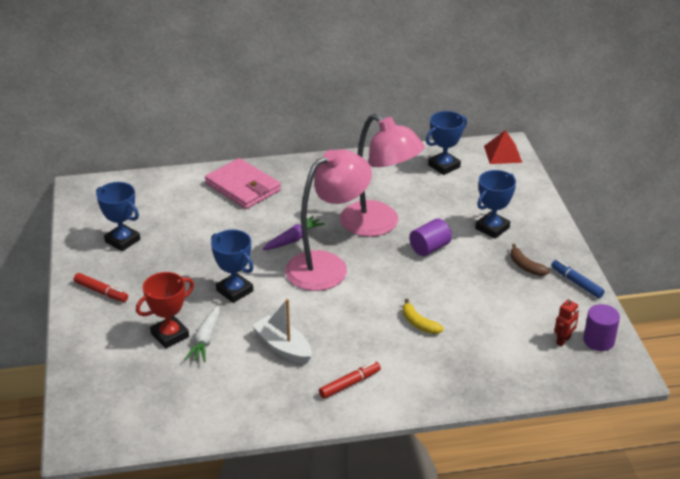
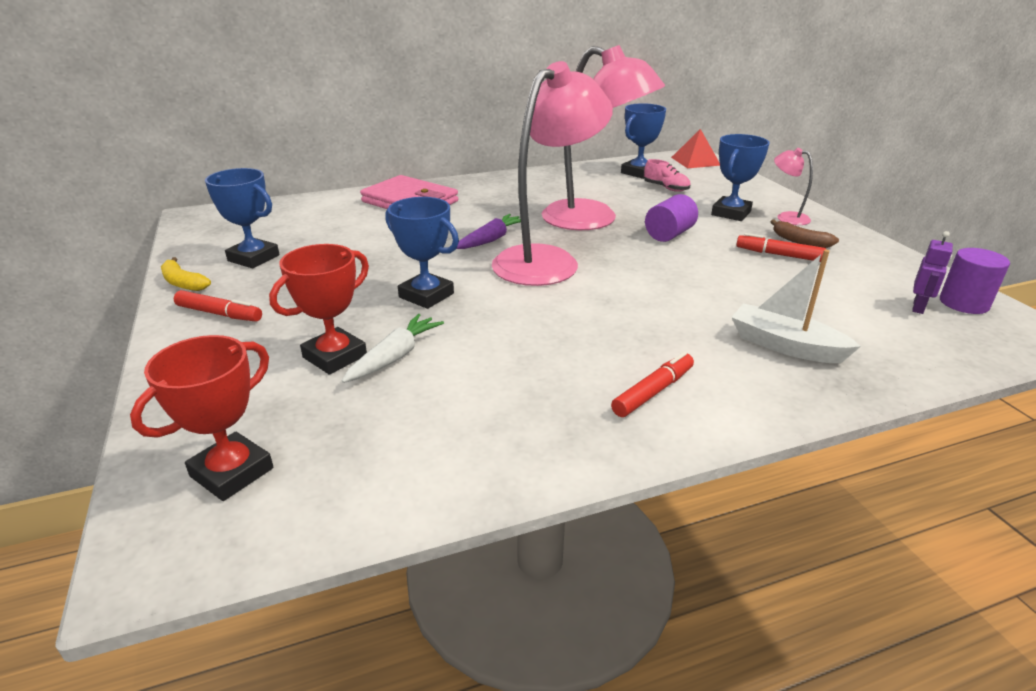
camera: 10 degrees left, 5 degrees down
(111, 404) = (232, 472): none -> red trophy
(205, 340) = (395, 356): white carrot -> white carrot turned 150 degrees counterclockwise
(283, 347) = (523, 354): white boat -> white boat (785, 346)
(419, 323) = (708, 307): yellow banana -> yellow banana (183, 283)
(456, 190) = (666, 188): none -> pink shoe
(500, 279) = (778, 255): none -> red marker
(534, 238) = (786, 217): none -> pink lamp
(563, 340) = (918, 307): red robot -> purple robot
(576, 283) = (874, 250): blue marker -> none

